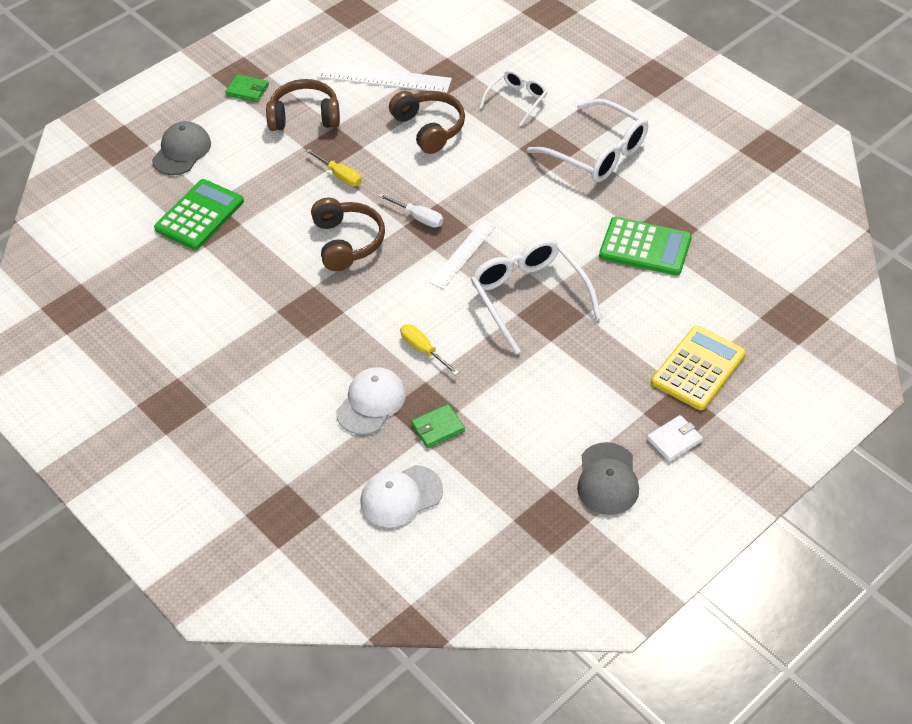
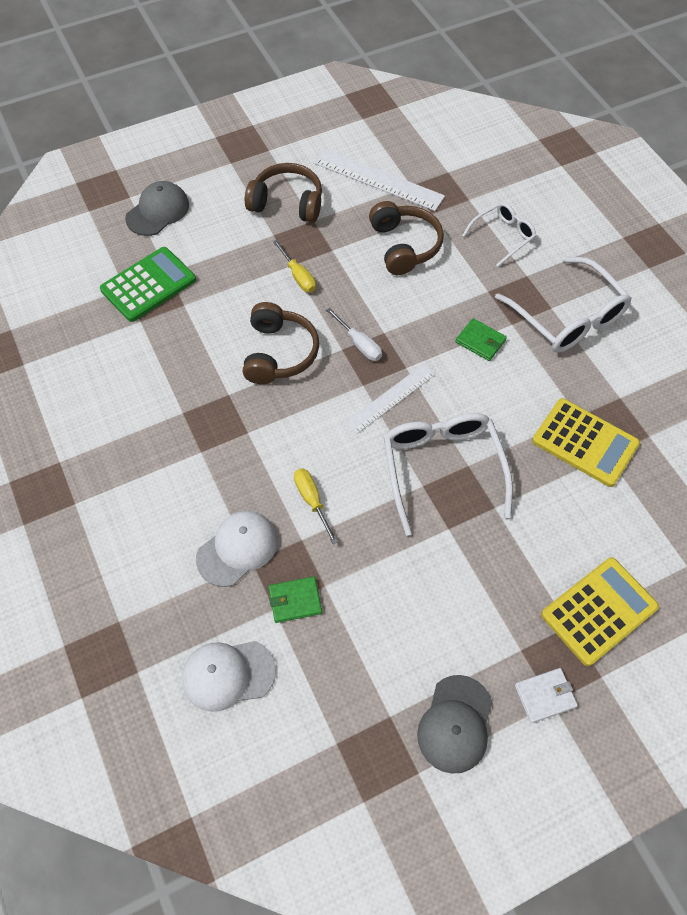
camera: 15 degrees right, 10 degrees up
(247, 90) = (243, 161): green wallet -> green wallet (480, 341)
(645, 247) = (585, 443): green calculator -> yellow calculator

